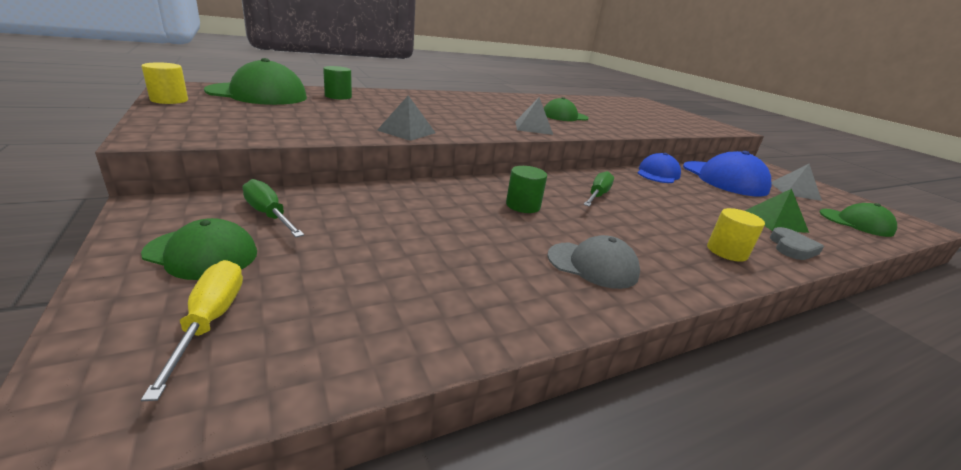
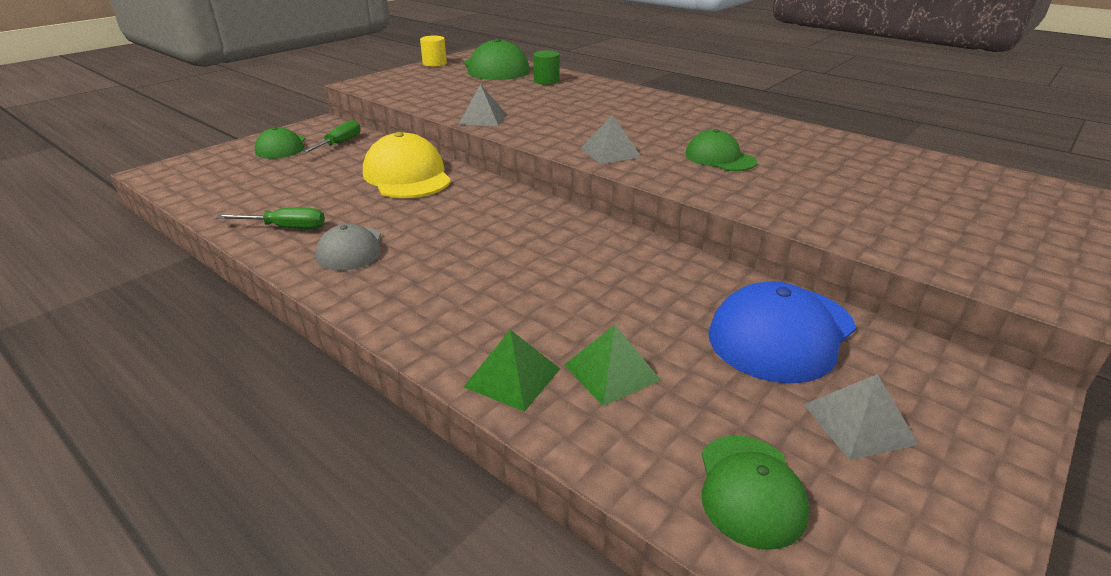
camera: 70 degrees right, 5 degrees up
(210, 321) = (222, 168): yellow screwdriver -> none
(431, 204) = (407, 176): none -> yellow cap
(523, 205) = (447, 206): green cylinder -> none
(597, 195) = (528, 236): green screwdriver -> green screwdriver (286, 228)
(658, 174) = (690, 269): blue cap -> none
(727, 251) = (446, 321): yellow cylinder -> none
(792, 248) = (512, 377): grey heart -> green pyramid

